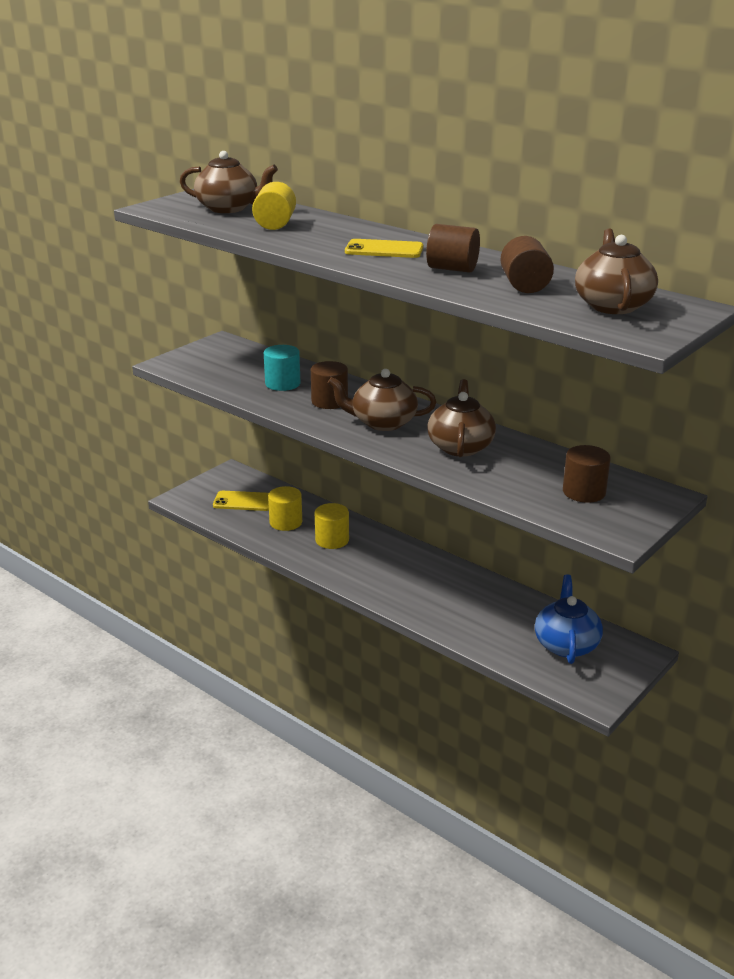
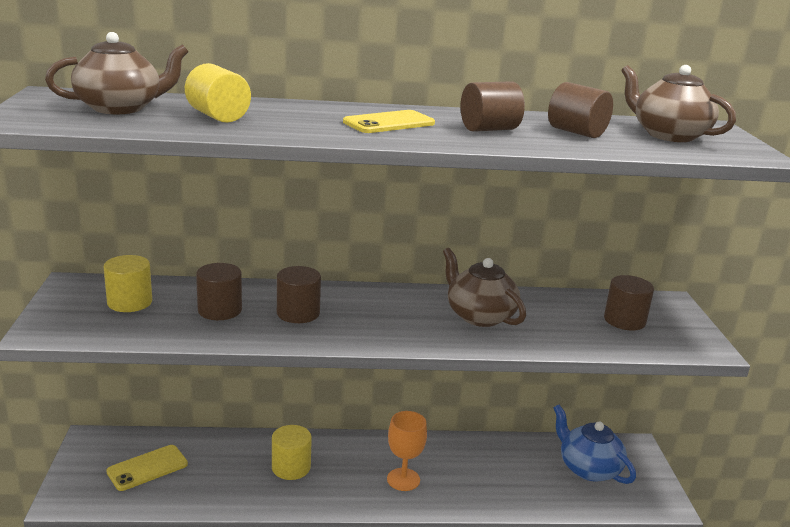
camera: 45 degrees left, 5 degrees down
(282, 383) = (220, 310): turquoise cylinder -> brown cylinder
(286, 522) = (222, 470): yellow cylinder -> yellow cylinder (129, 302)
(382, 423) = (381, 317): brown teapot -> none
(400, 582) = (403, 479): none -> orange goblet

